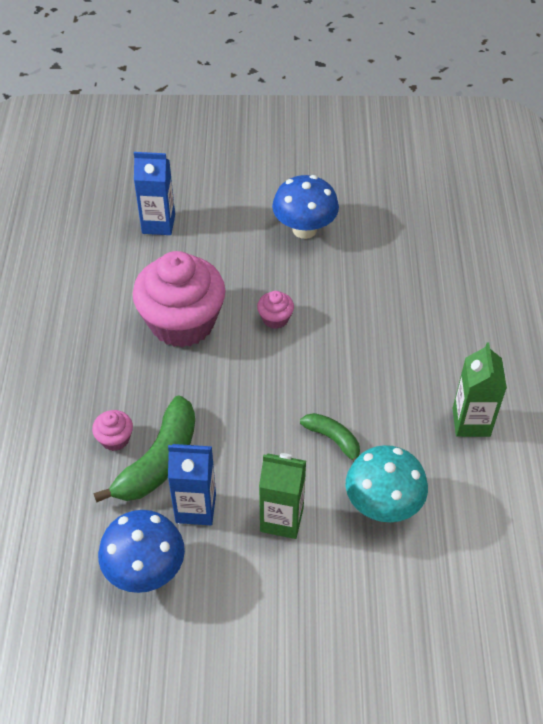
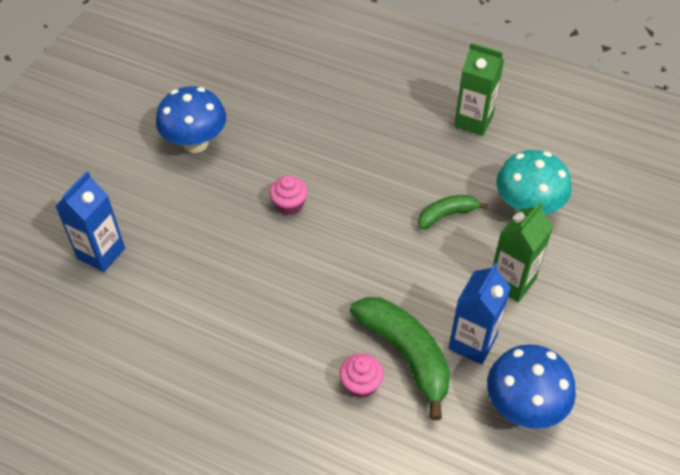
camera: 65 degrees left, 0 degrees up
(182, 322) = (248, 278): pink cupcake -> none

